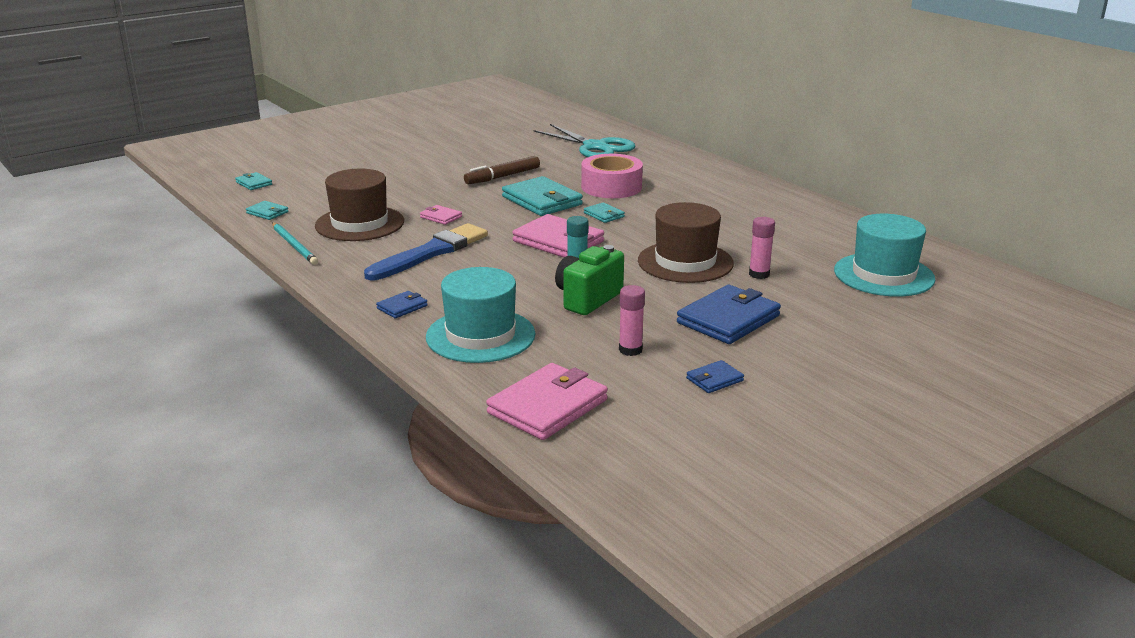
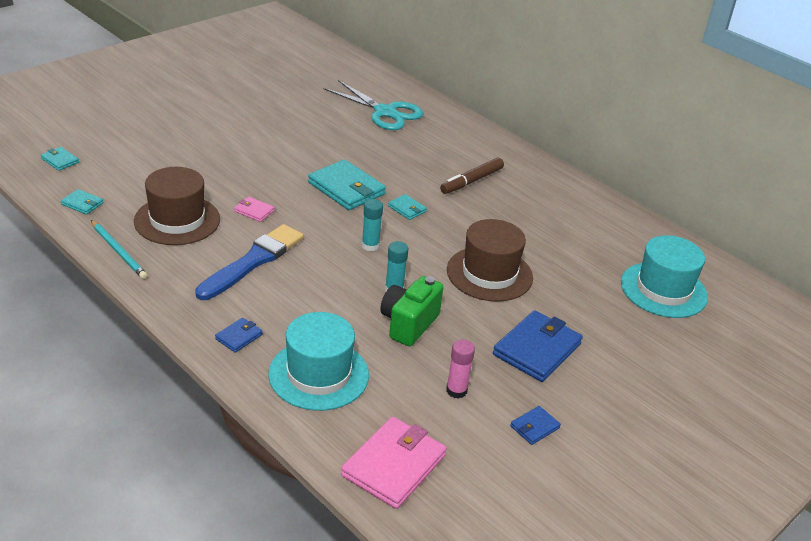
camera: 10 degrees left, 10 degrees up
(502, 177) = (303, 154): brown marker -> brown marker (471, 181)
(558, 241) = (370, 245): pink wallet -> turquoise glue stick
(611, 187) = (408, 170): pink tape -> none
(759, 274) = (556, 290): pink glue stick -> none

